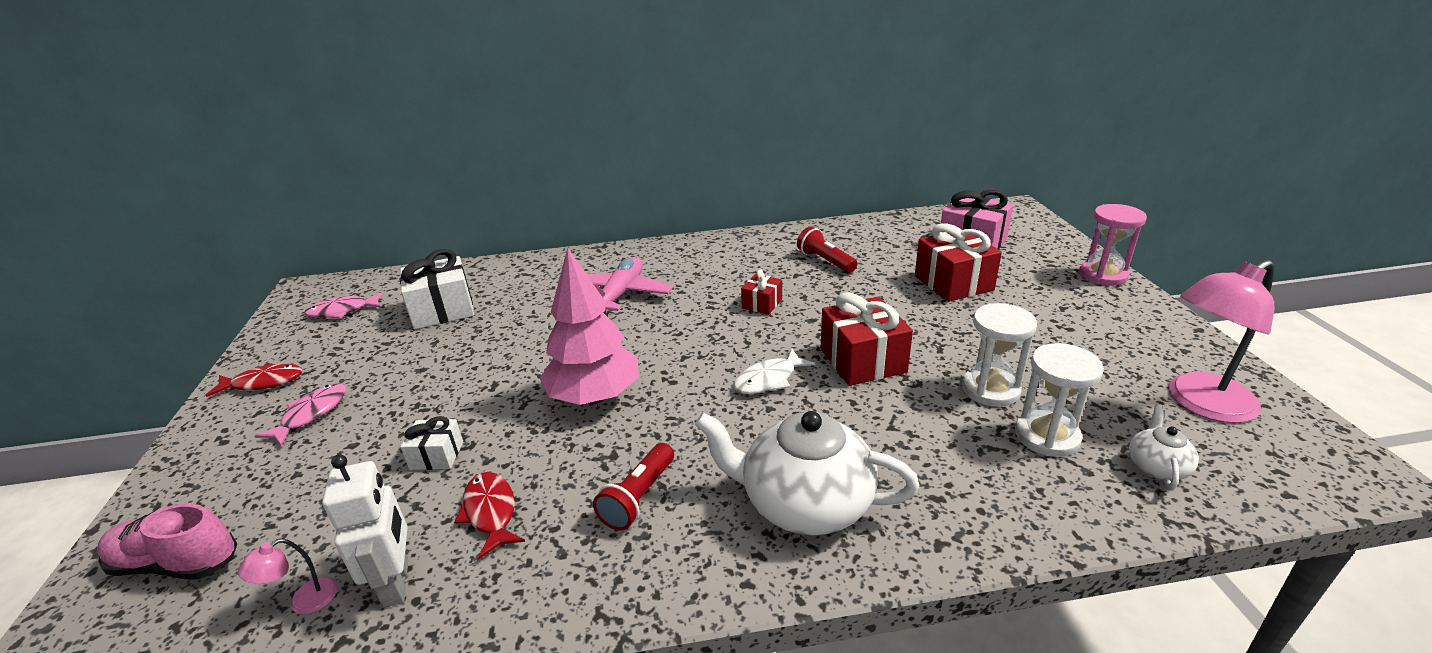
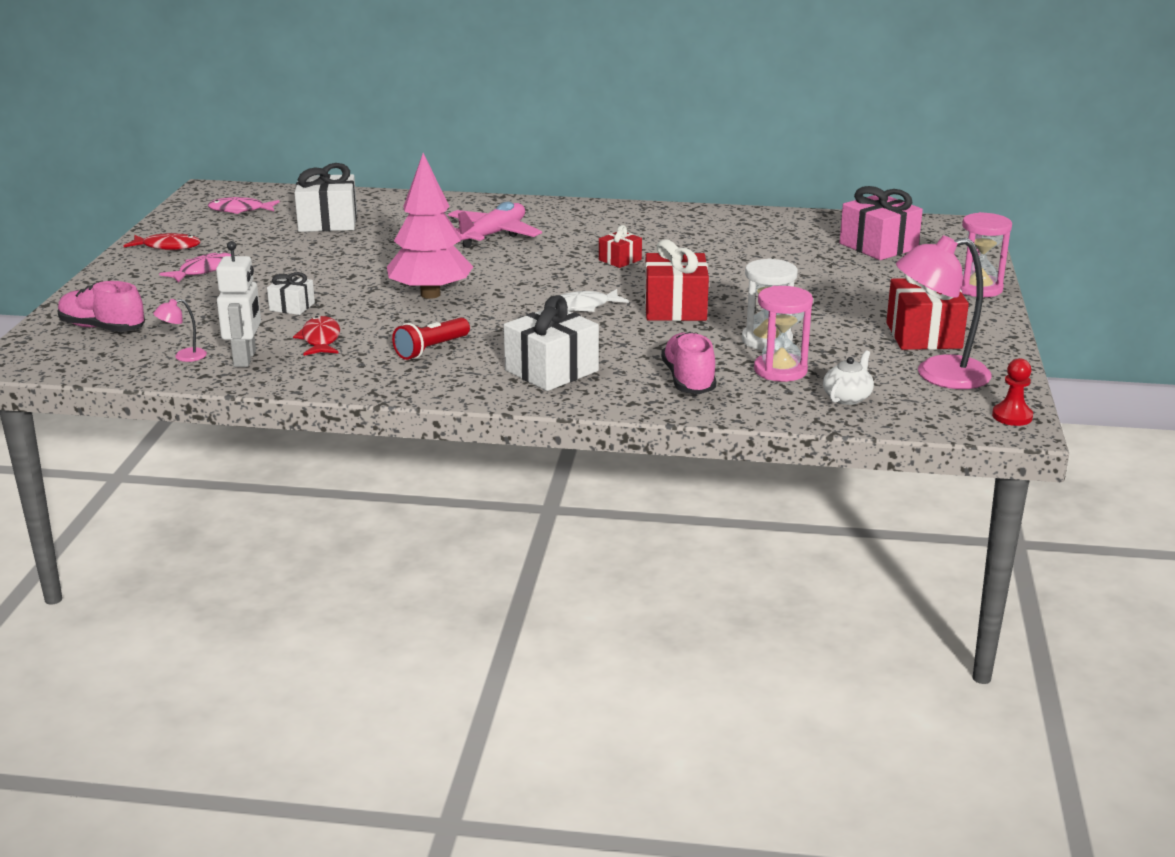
camera: 15 degrees right, 5 degrees down
(804, 503) = (551, 371): white teapot -> white gift
(825, 261) = (711, 239): red flashlight -> none
(953, 283) = (819, 272): red gift -> red gift (923, 335)
(968, 480) = (688, 380): none -> pink shoe
(1047, 436) = (780, 370): white hourglass -> pink hourglass
(1343, 455) = (1012, 416): none -> red pawn

